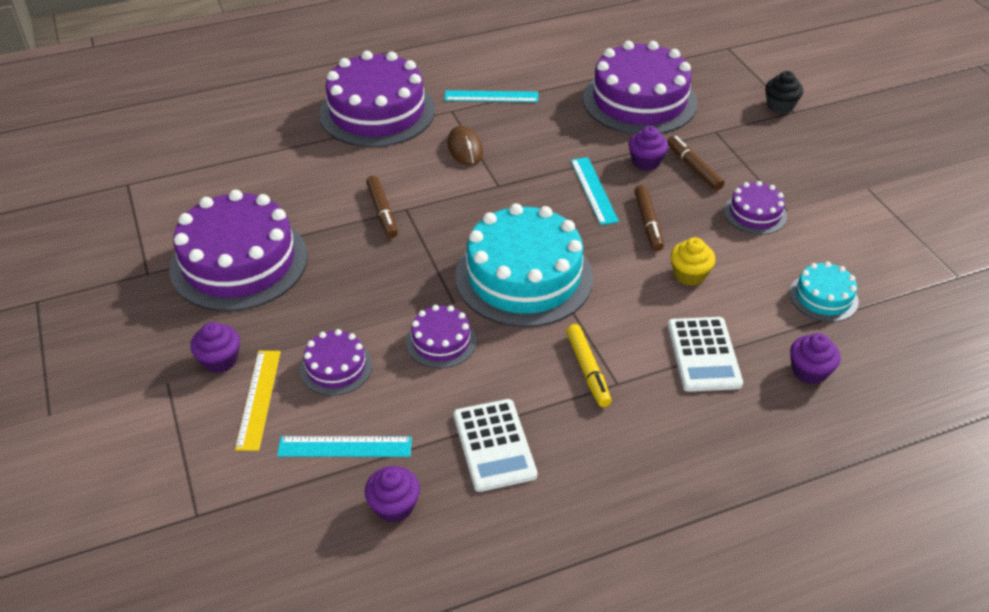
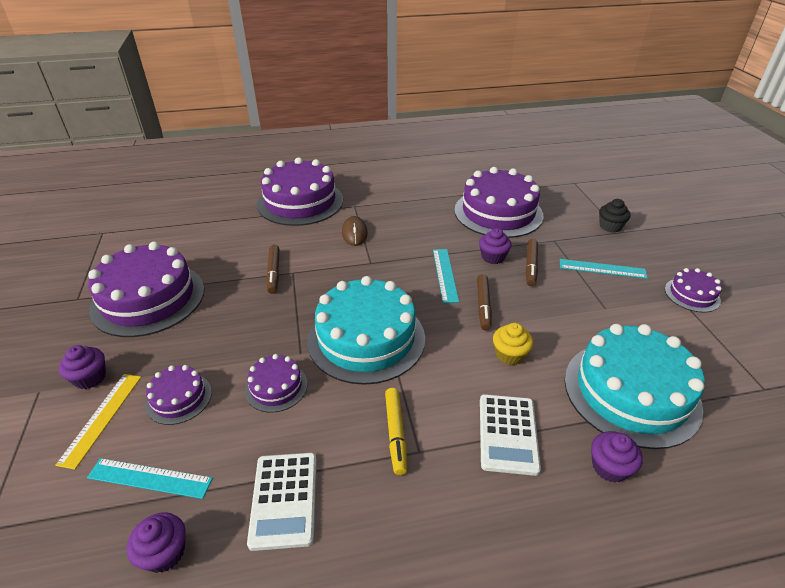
camera: 10 degrees right, 5 degrees down
(491, 96) = (387, 199): turquoise ruler -> turquoise ruler (602, 268)
(693, 168) = (531, 266): brown marker -> brown marker turned 150 degrees counterclockwise
(755, 214) = (577, 308): purple cake -> purple cake (692, 295)
(823, 297) = (631, 392): turquoise cake -> turquoise cake, size x2.08

